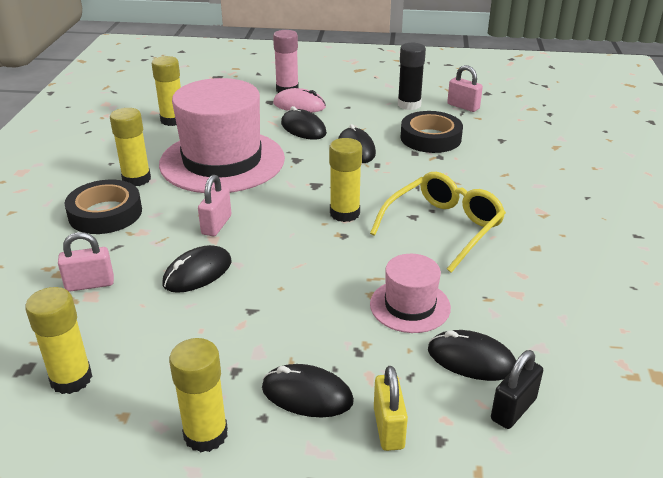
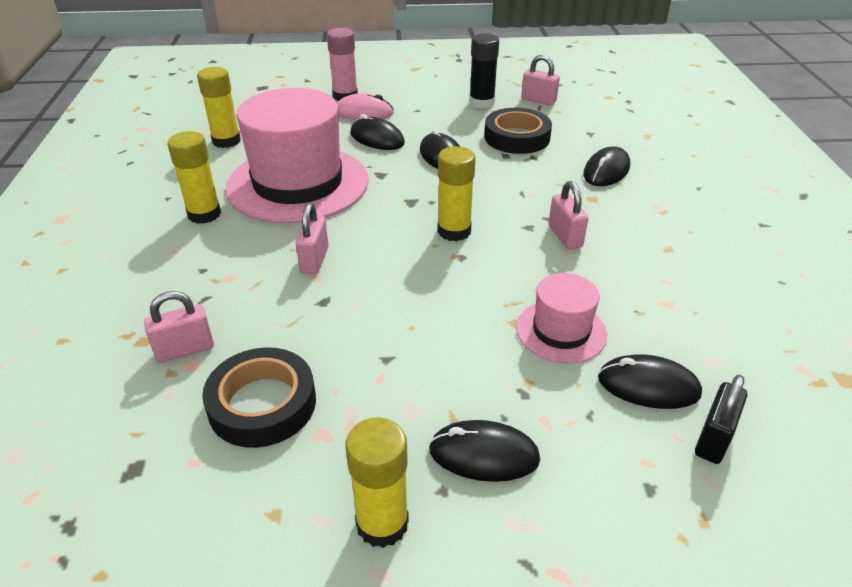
camera: 10 degrees left, 5 degrees up
(71, 379) = (196, 475): yellow glue stick -> none
(105, 213) = (179, 259): black tape -> black tape (262, 404)
(197, 273) = (310, 320): black mouse -> black mouse (606, 171)
(388, 428) = (588, 482): yellow padlock -> none
(443, 227) = (565, 236): yellow glasses -> pink padlock

